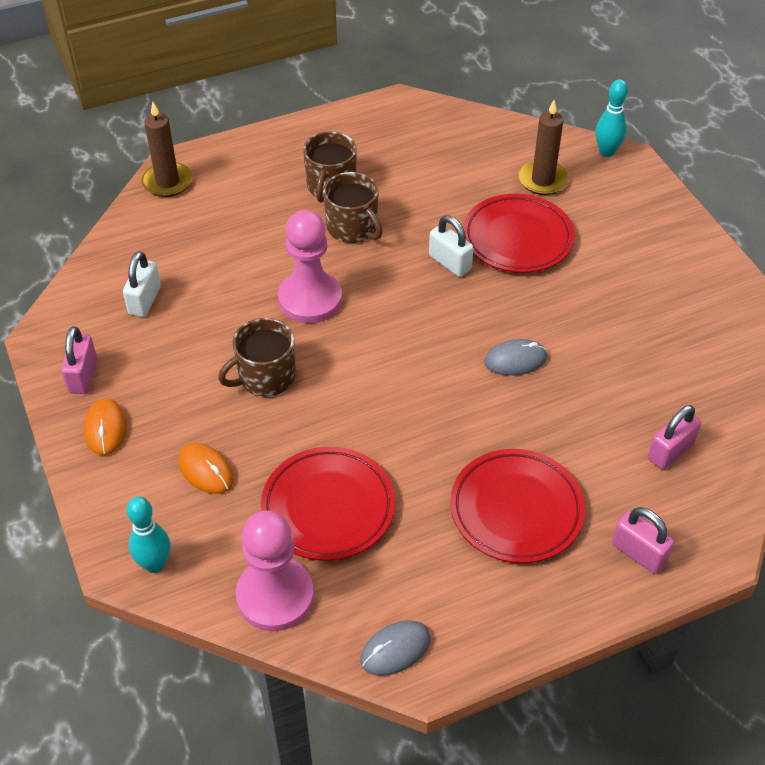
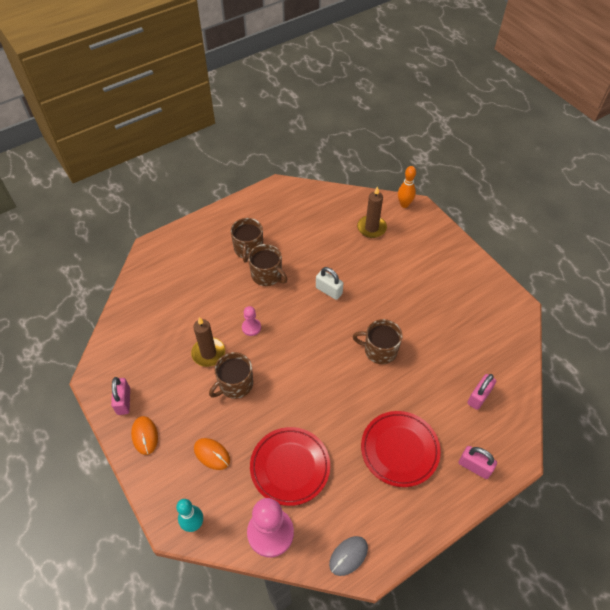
camera: 10 degrees left, 5 degrees up
(145, 300) = (151, 343): white padlock -> none
(167, 182) = (149, 259): brown candle -> brown candle (208, 353)
(310, 299) = (251, 327): pink pawn -> pink pawn, size x0.50
(515, 360) = (379, 350): grey mouse -> brown mug
(517, 238) = (364, 269): red plate -> none
(606, 152) = (404, 204): turquoise bowling pin -> orange bowling pin

